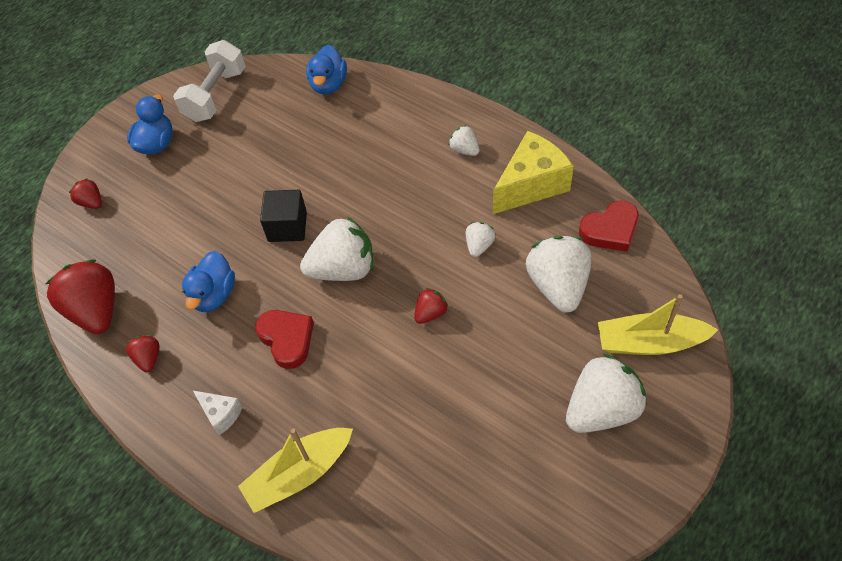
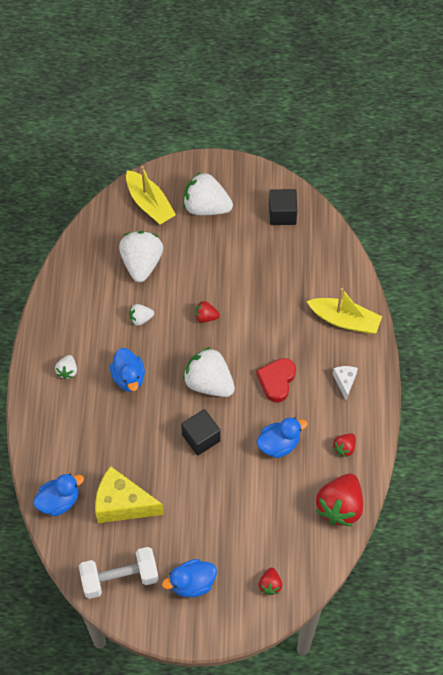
camera: 130 degrees left, 5 degrees up
(412, 198) = (129, 377): none -> blue duck
(524, 505) = (282, 214): none -> black cube
(531, 185) = (73, 316): yellow cheese -> yellow cheese (122, 504)
(558, 285) = (142, 263): white strawberry -> white strawberry turned 135 degrees clockwise
(610, 230) = (82, 257): red heart -> none

